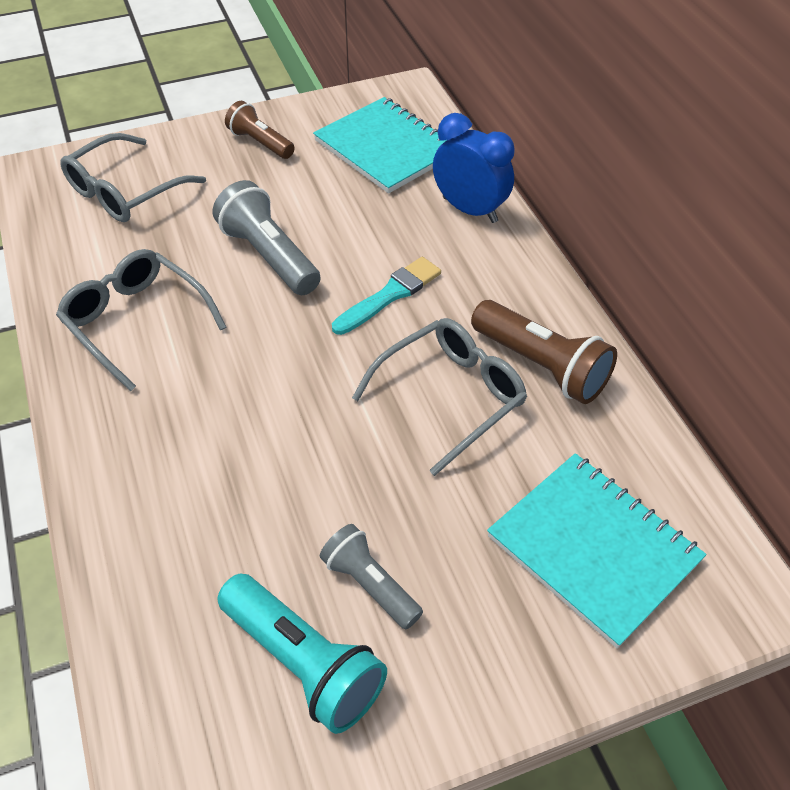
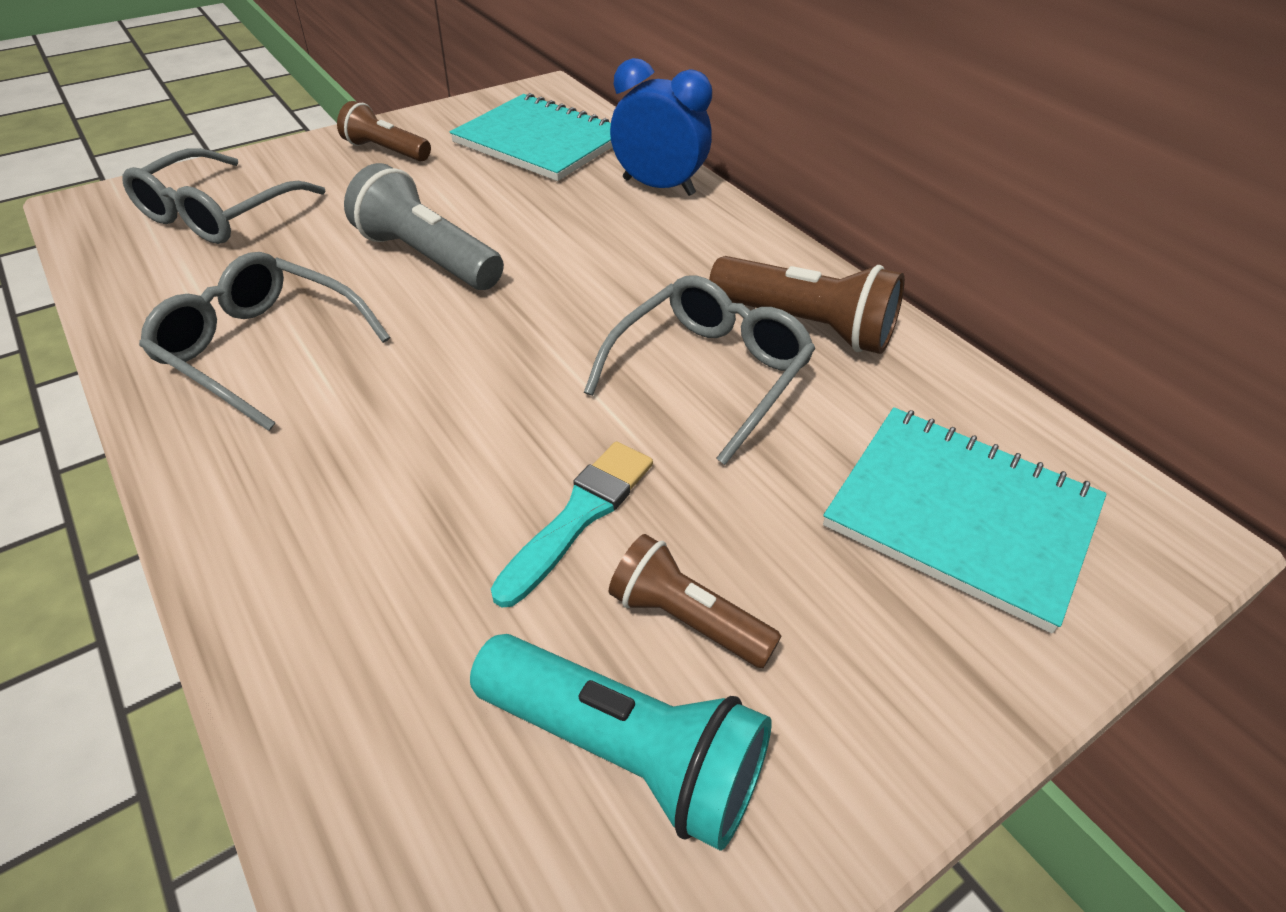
camera: 15 degrees left, 5 degrees down
(370, 585) = (687, 619): grey flashlight -> brown flashlight
(390, 295) = (594, 278): turquoise brush -> turquoise brush (579, 516)

